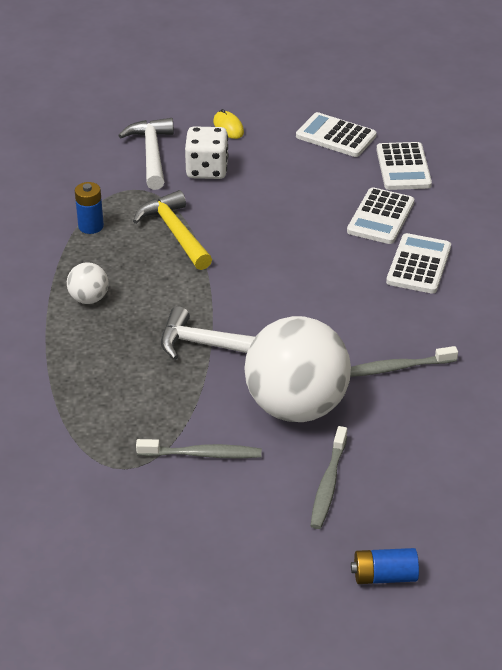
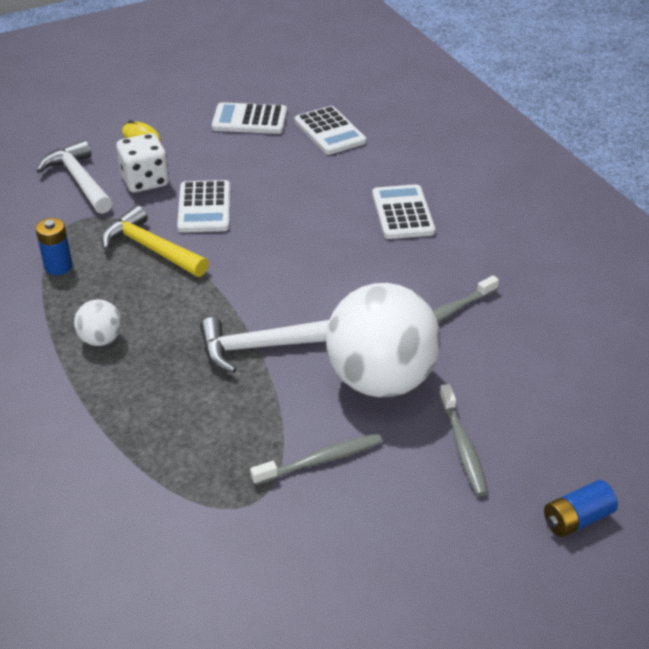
camera: 25 degrees left, 0 degrees up
(380, 217) = (339, 180): white calculator -> white calculator (204, 208)

